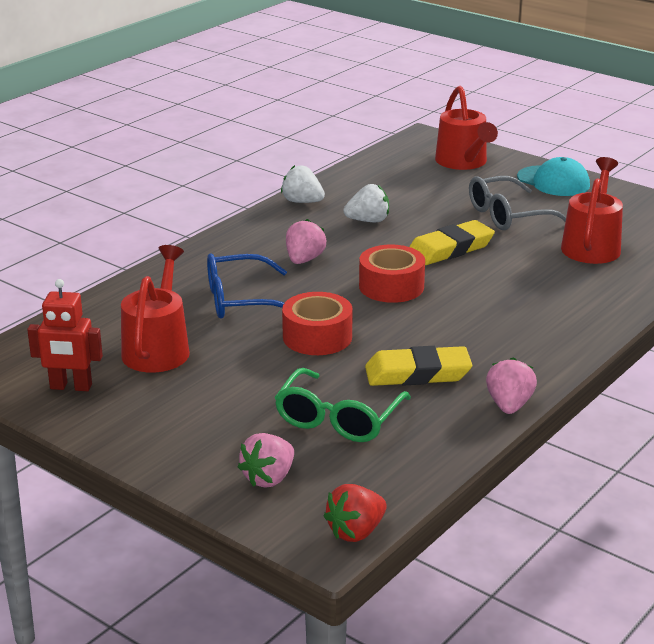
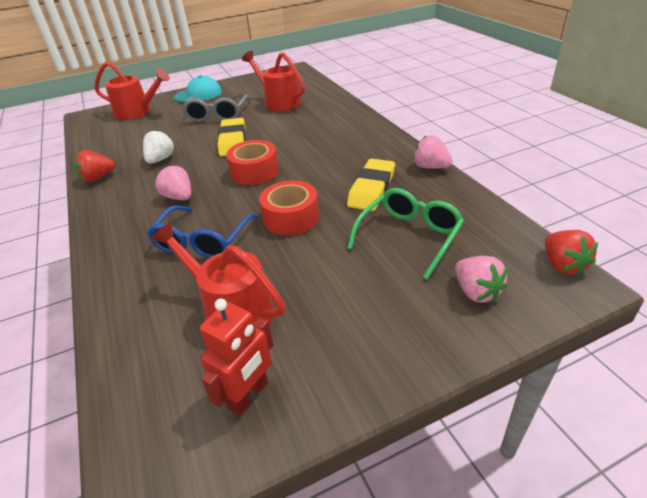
camera: 60 degrees left, 10 degrees up
(302, 202) = (97, 178): white strawberry -> red strawberry
(338, 419) = (409, 236): green glasses -> green glasses turned 105 degrees counterclockwise

